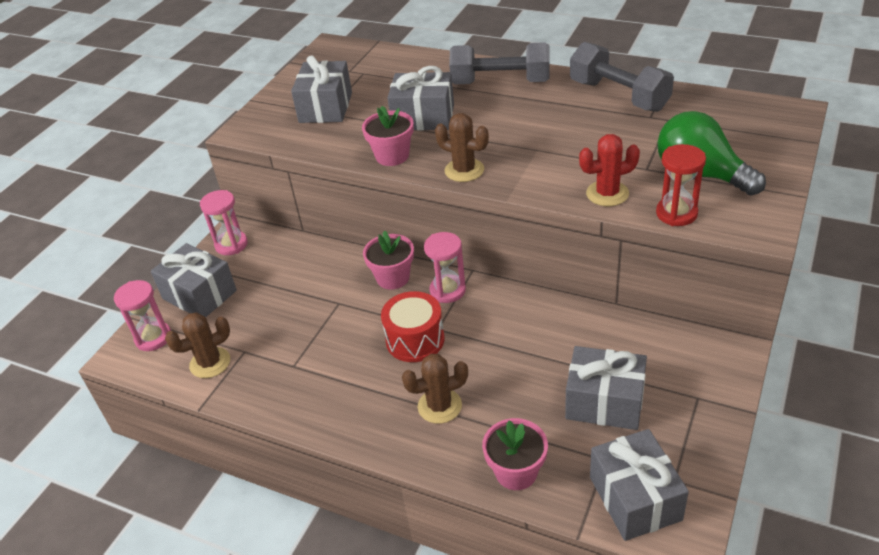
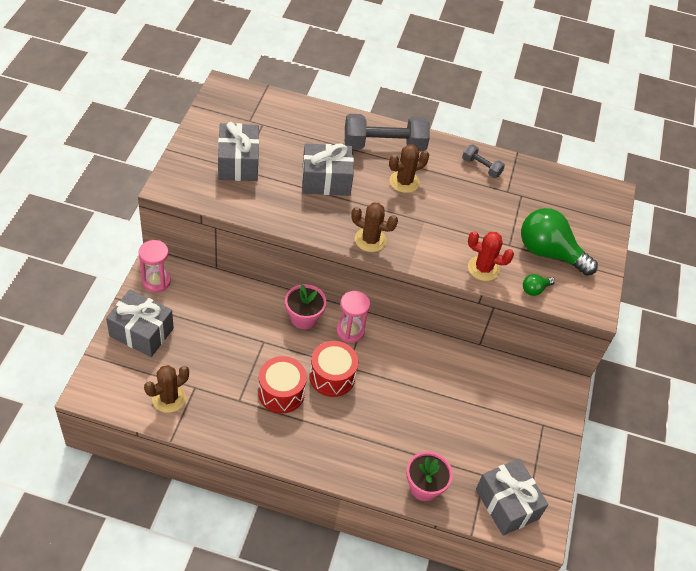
camera: 20 degrees left, 10 degrees up
(153, 338) = (112, 375): pink hourglass -> none
(347, 357) = (281, 392): none -> red drum
(392, 156) = (308, 221): pink flower pot -> none
(439, 406) = (361, 435): brown cactus -> brown cactus (404, 182)
(604, 402) = (479, 429): grey gift -> none
(607, 194) = (483, 268): red cactus -> red cactus turned 45 degrees clockwise
(618, 96) = (481, 167): grey dumbbell -> grey dumbbell, size x0.50
(676, 213) = (535, 289): red hourglass -> green light bulb

